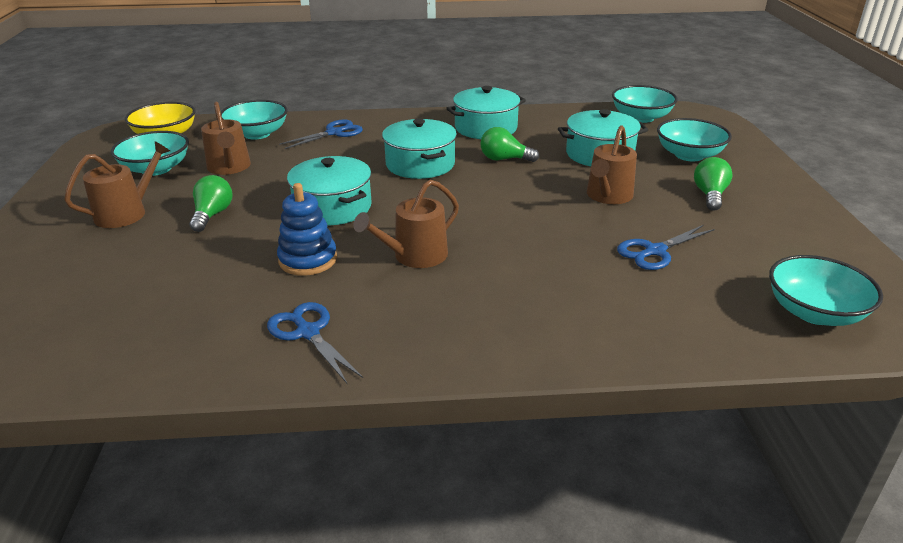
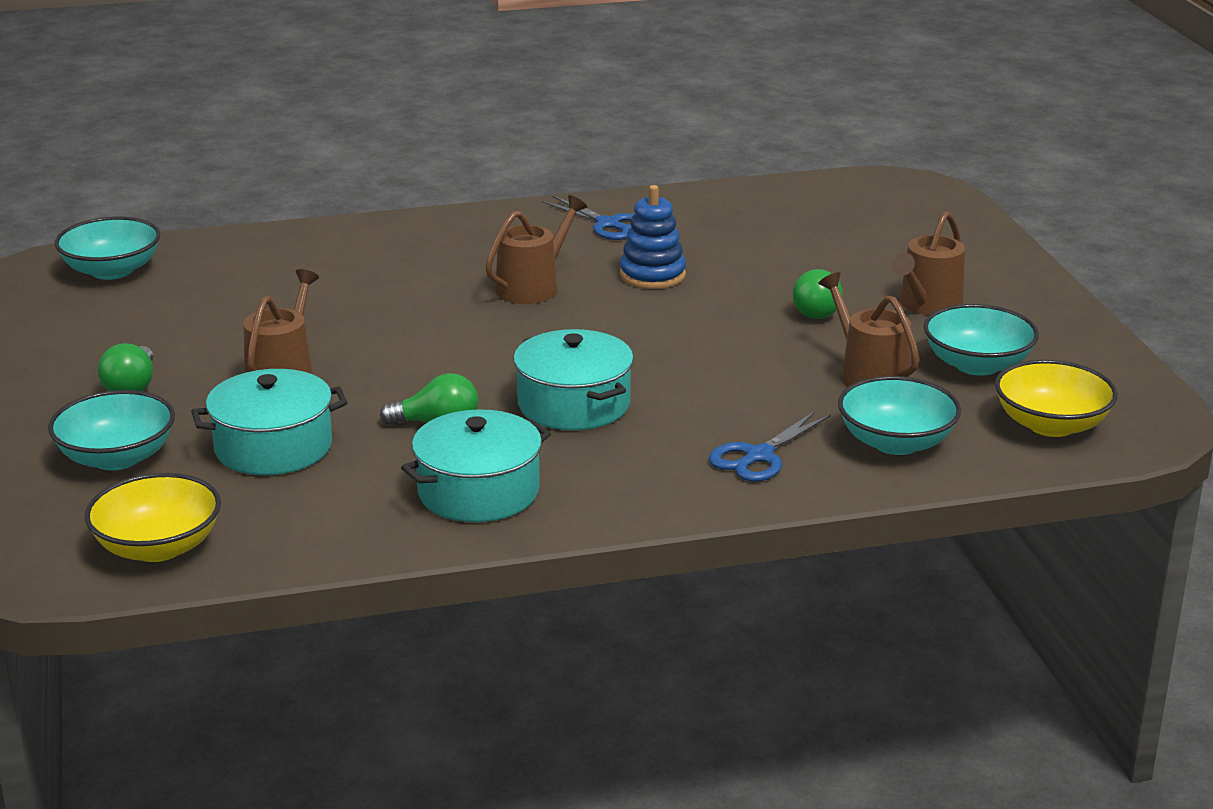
camera: 170 degrees right, 5 degrees down
(333, 207) = (665, 331): turquoise pot -> none
(641, 117) = (158, 547): turquoise bowl -> yellow bowl
(654, 251) = (249, 311): blue scissors -> none

